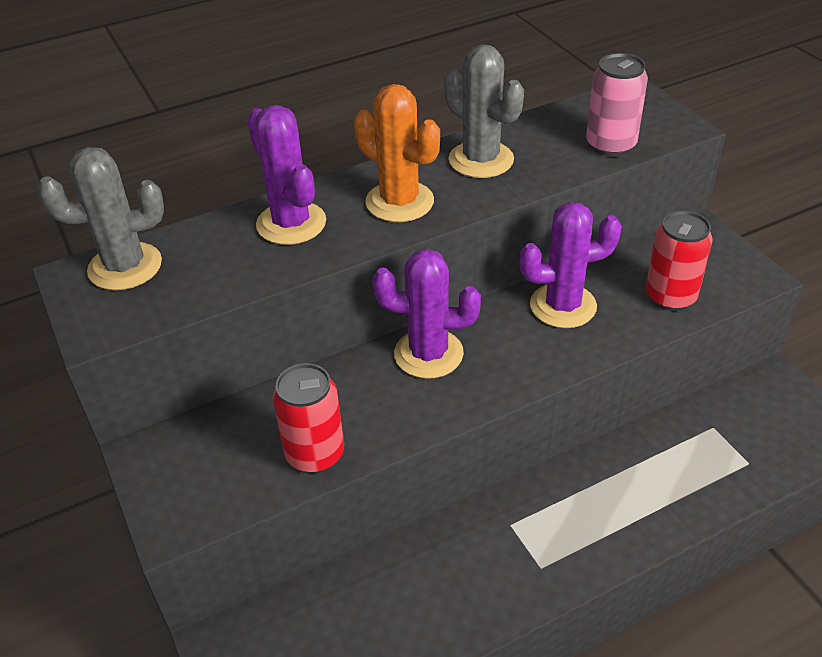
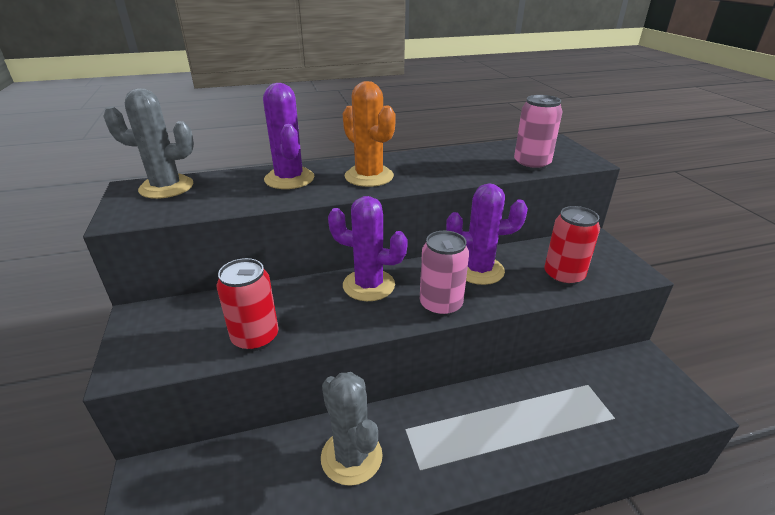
camera: 10 degrees right, 10 degrees down
(481, 160) = (436, 162): grey cactus -> grey cactus (351, 456)
(529, 367) = (440, 305): none -> pink can

